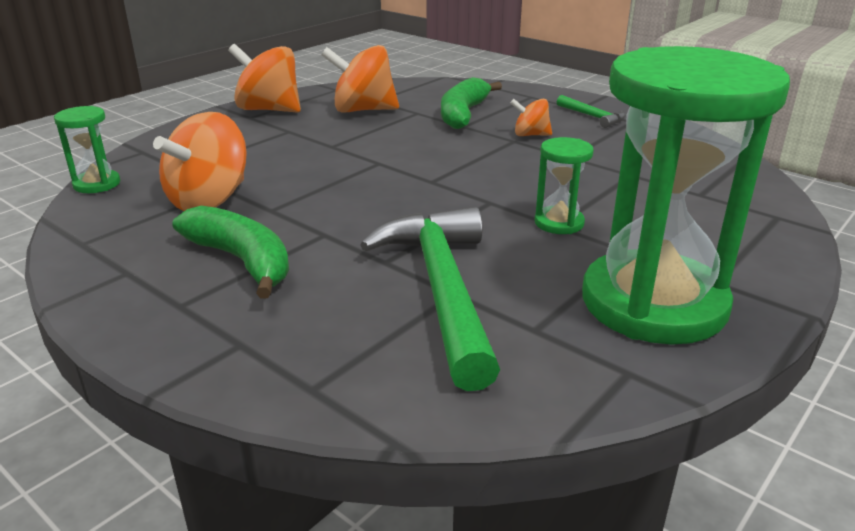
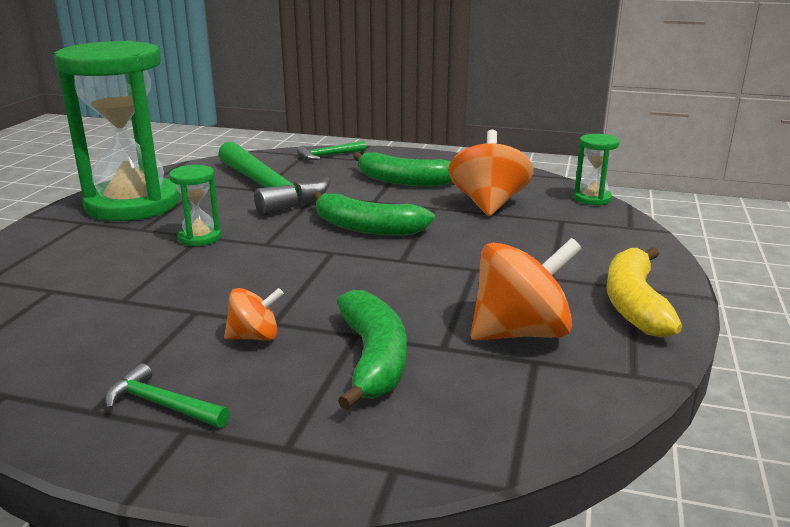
camera: 155 degrees right, 5 degrees down
(269, 110) = (634, 304): orange spinning top -> yellow banana
(270, 368) = (329, 155): none -> green hammer
(373, 198) = (367, 228): none -> green banana

